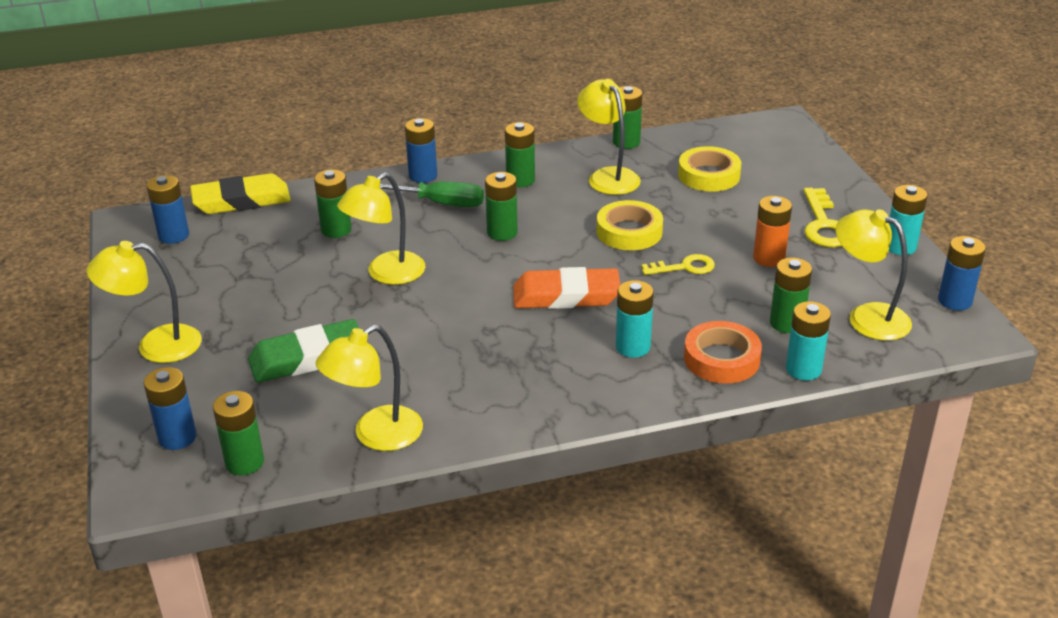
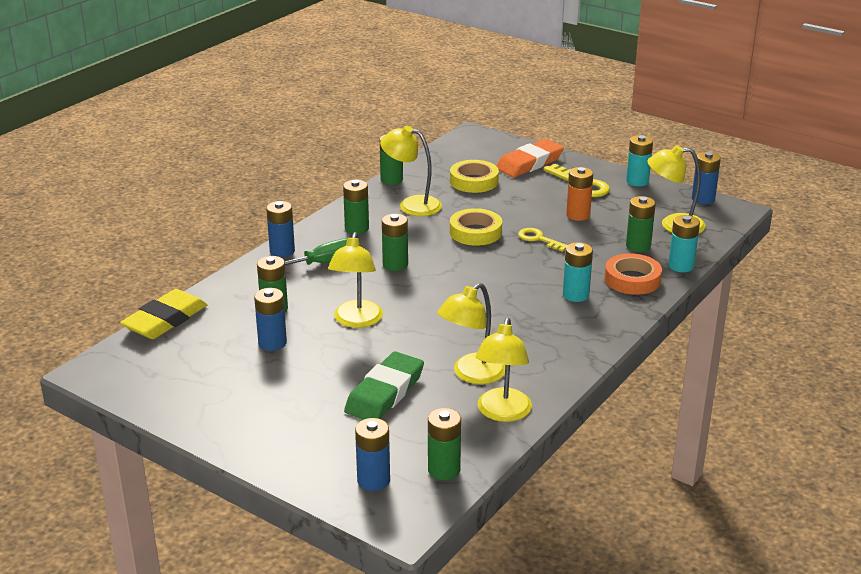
camera: 40 degrees left, 5 degrees down
(156, 345) = (260, 437): yellow lamp -> yellow lamp (471, 374)
(173, 235) = (148, 364): blue battery -> blue battery (272, 343)
(566, 295) = (494, 284): orange eraser -> orange eraser (529, 163)
(684, 267) = (538, 239): yellow key -> yellow key turned 90 degrees counterclockwise

